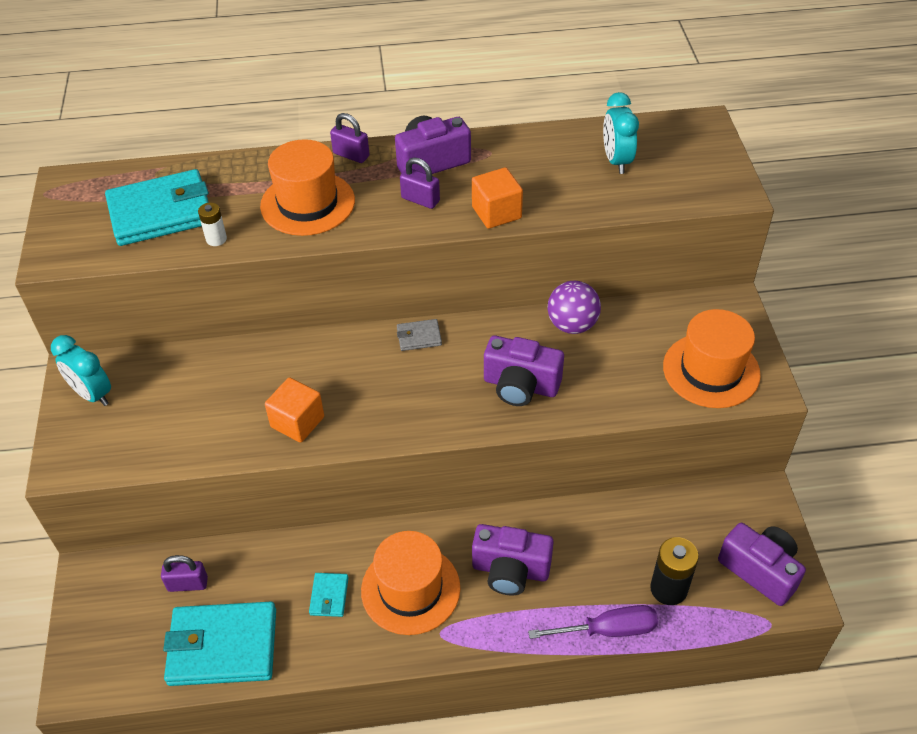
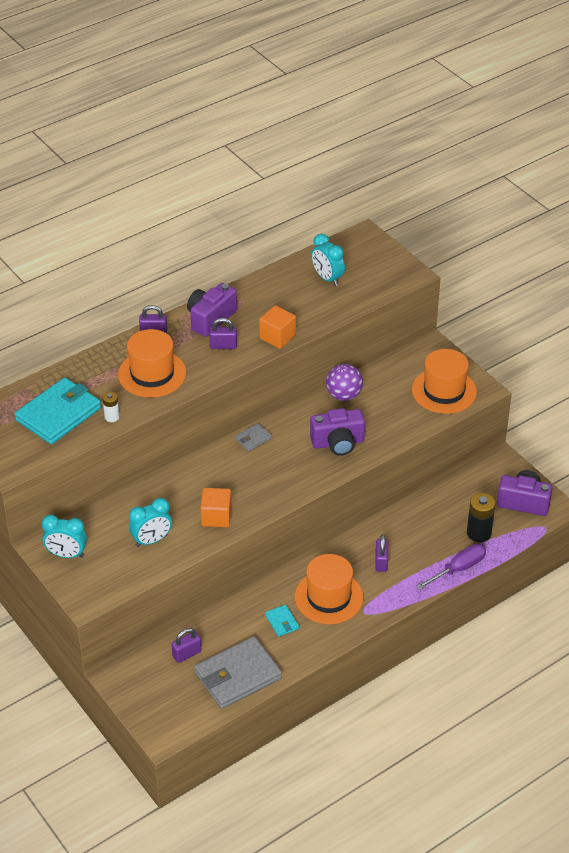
camera: 30 degrees left, 5 degrees down
(199, 419) = (151, 540): none -> turquoise clock
(223, 646) = (238, 675): turquoise wallet -> grey wallet
(510, 570) = (381, 562): purple camera -> purple padlock

